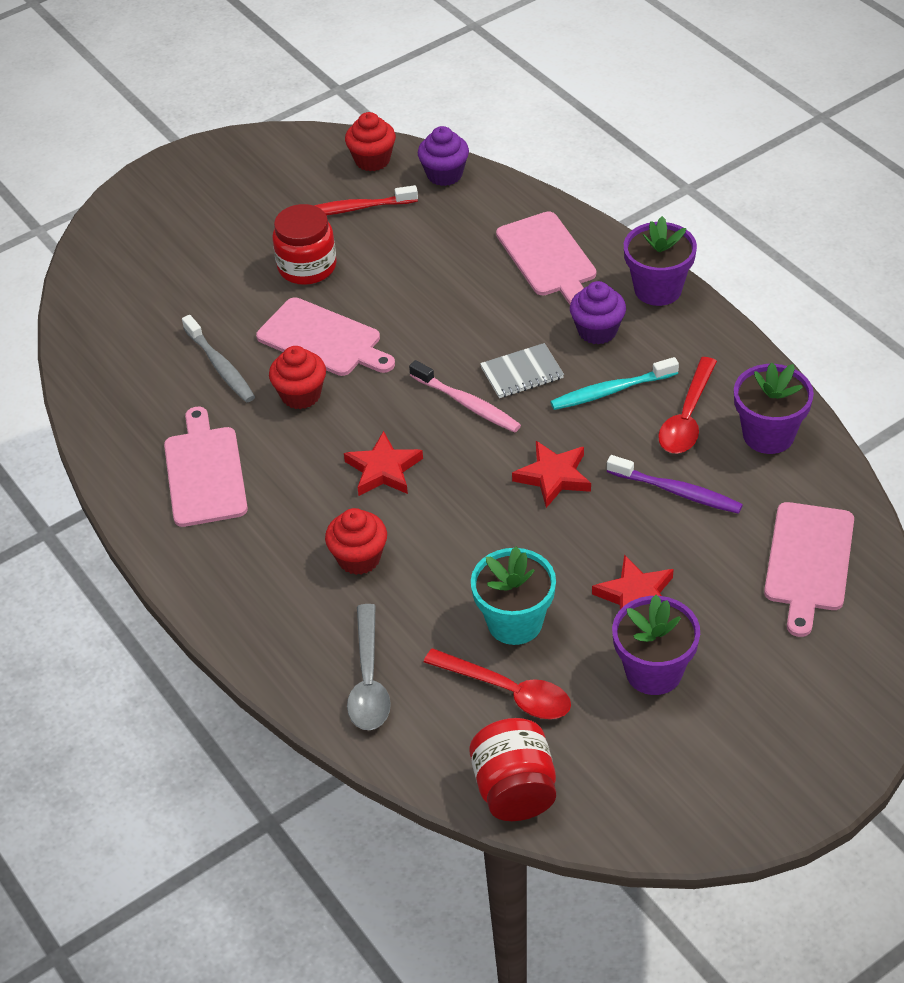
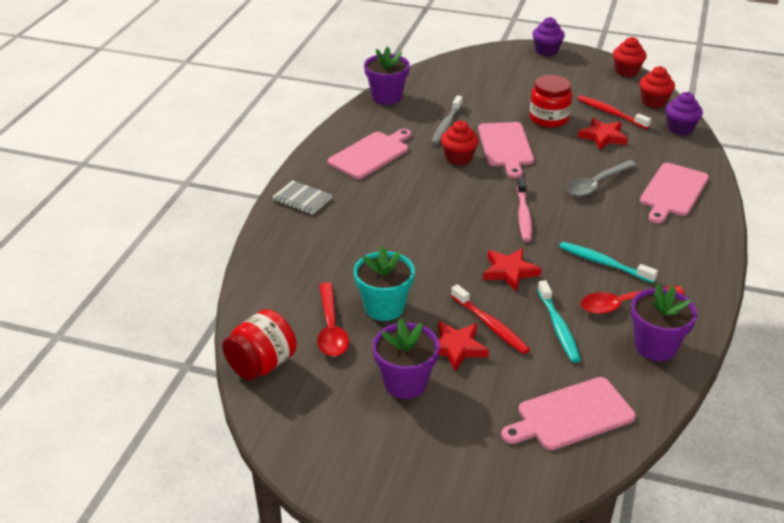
camera: 50 degrees right, 10 degrees down
(359, 558) = (369, 229): red cupcake -> red cupcake (626, 71)
(368, 680) = (289, 272): grey spoon -> grey spoon (596, 184)
(383, 469) = (440, 208): red star -> red star (603, 137)
(522, 373) = (572, 223): grey notebook -> grey notebook (302, 199)
(597, 331) = (643, 236): purple cupcake -> purple cupcake (546, 51)
(626, 545) = (491, 325): none -> red toothbrush
(658, 289) = (710, 244): purple flower pot -> purple flower pot (386, 97)
(677, 491) = (558, 327): purple toothbrush -> turquoise toothbrush

